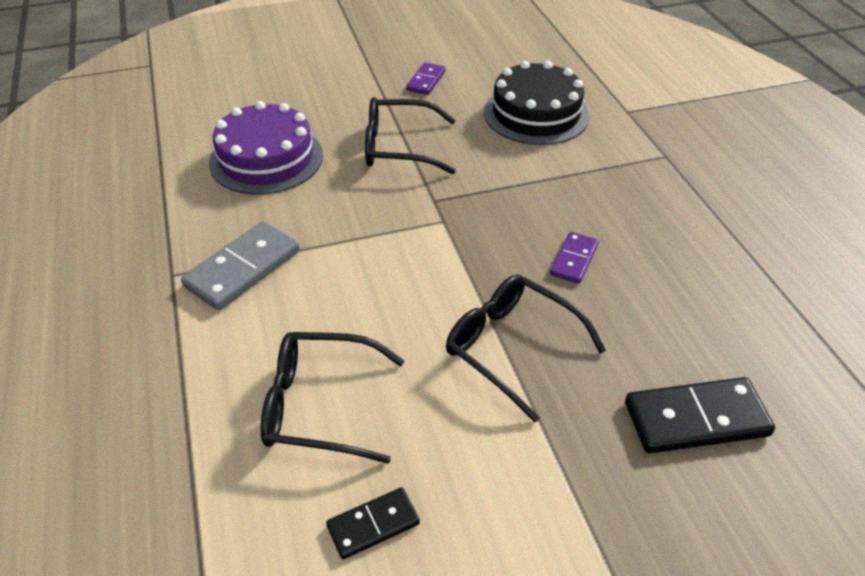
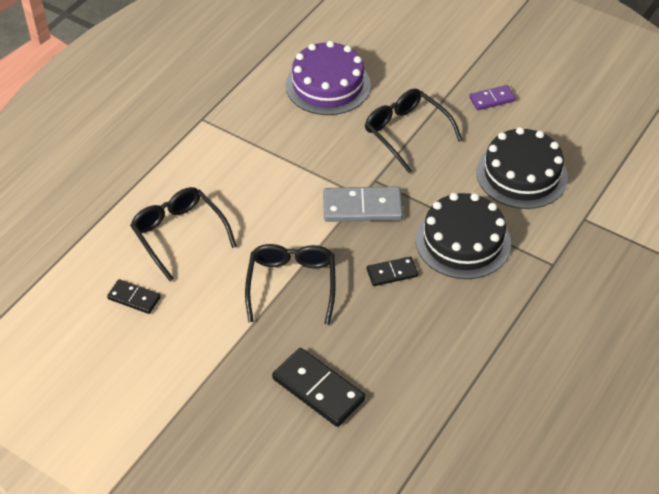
camera: 50 degrees right, 5 degrees up
(243, 268) = (234, 141): grey domino -> grey domino (362, 207)
(574, 260) = (392, 273): purple domino -> black domino
(580, 190) = (463, 241): none -> black cake

